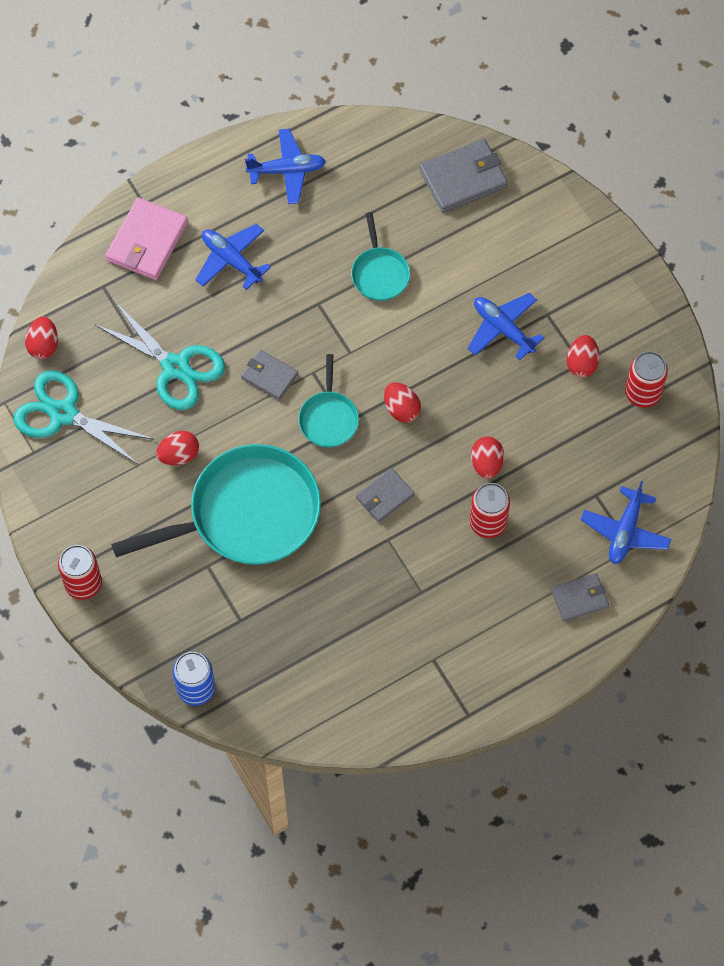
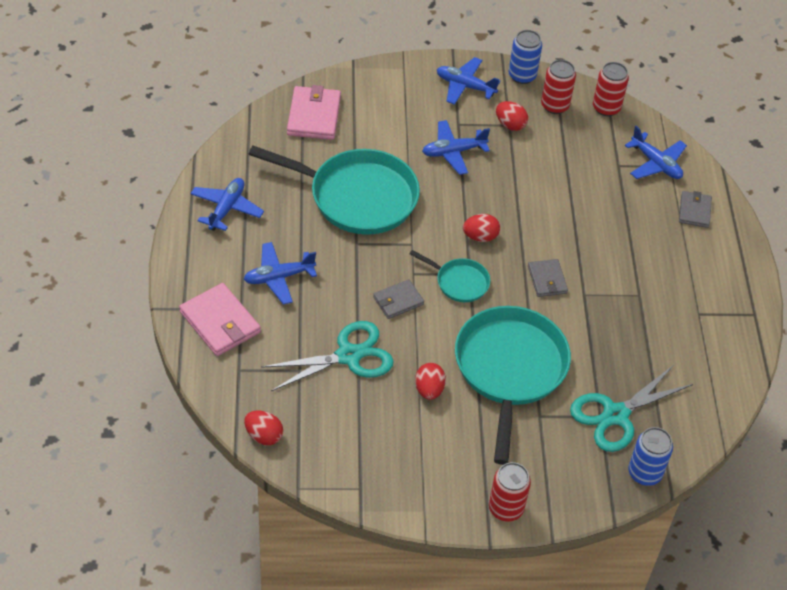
camera: 65 degrees left, 15 degrees down
(63, 414) = (338, 451): turquoise scissors -> turquoise scissors (616, 415)
(379, 273) = (357, 197): turquoise pan -> turquoise pan, size x2.10
(463, 178) = (314, 116): grey wallet -> pink wallet
(486, 464) = (556, 211): red egg -> none
(488, 523) = (605, 232): red can -> red can (606, 108)
(609, 294) = (465, 86): none -> blue plane
(666, 341) = (522, 76): none -> blue can

